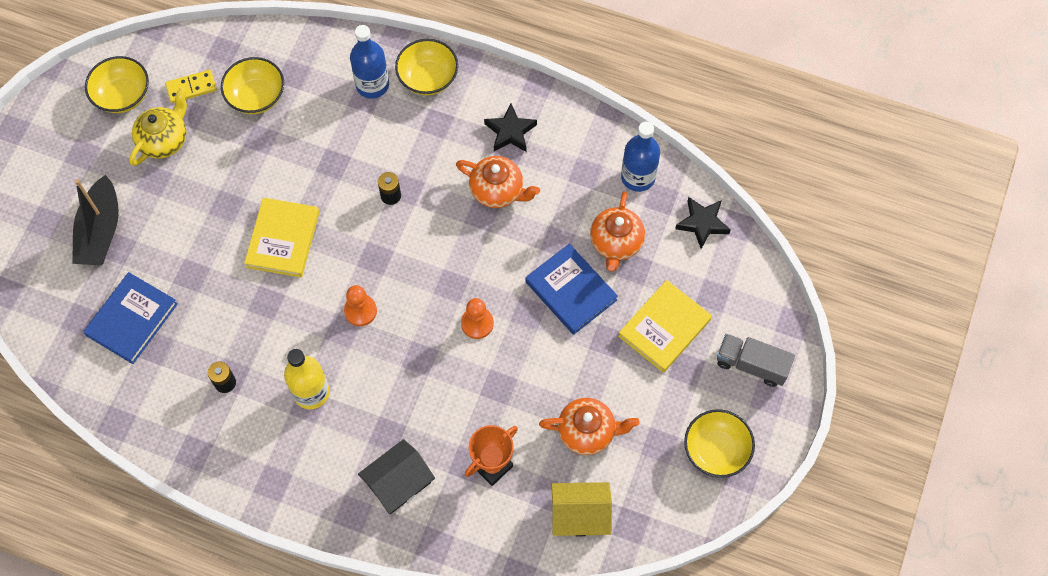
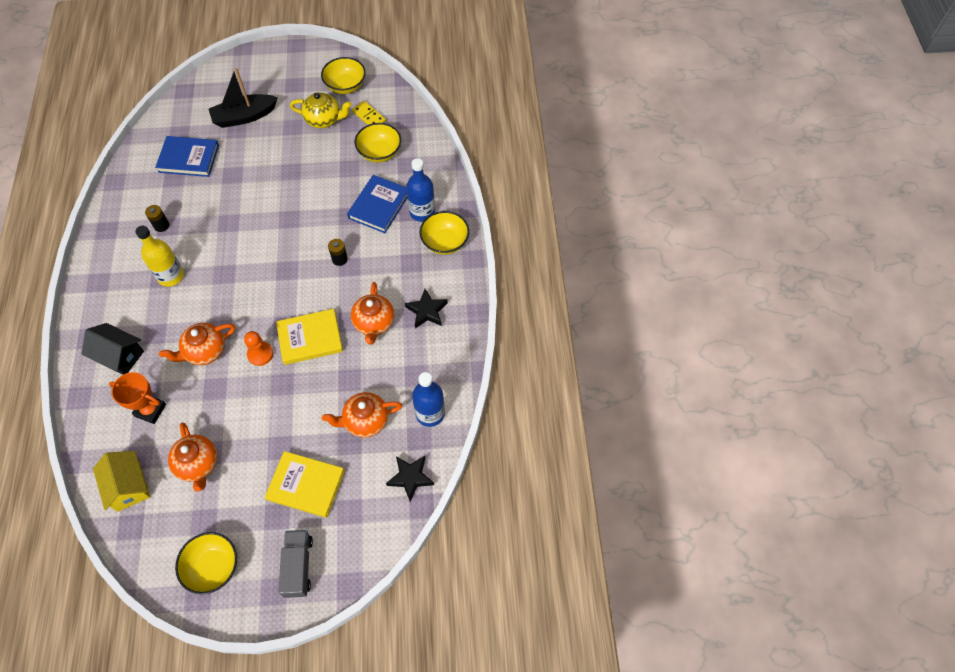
camera: 65 degrees right, 5 degrees down
(283, 239) = (279, 212): yellow book -> yellow book (310, 338)
(360, 311) = (242, 278): orange pawn -> none
(442, 383) = (205, 351): none -> orange teapot
(570, 291) = (311, 405): blue book -> blue book (379, 206)

